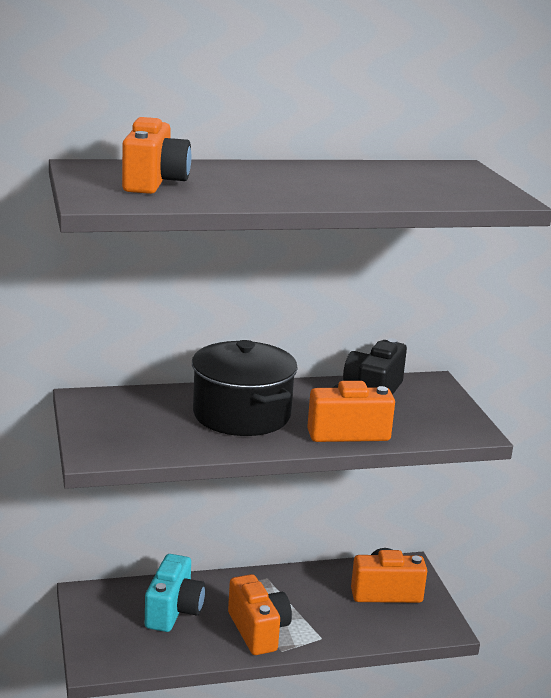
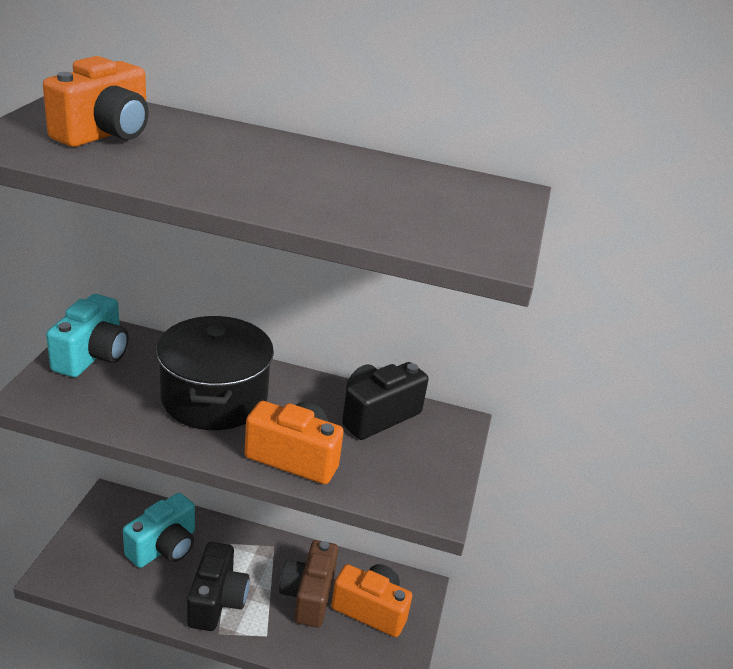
camera: 25 degrees right, 10 degrees up
(106, 415) = (92, 356): none -> turquoise camera
(258, 630) = (217, 601): orange camera -> black camera
(328, 600) = (308, 595): none -> brown camera

